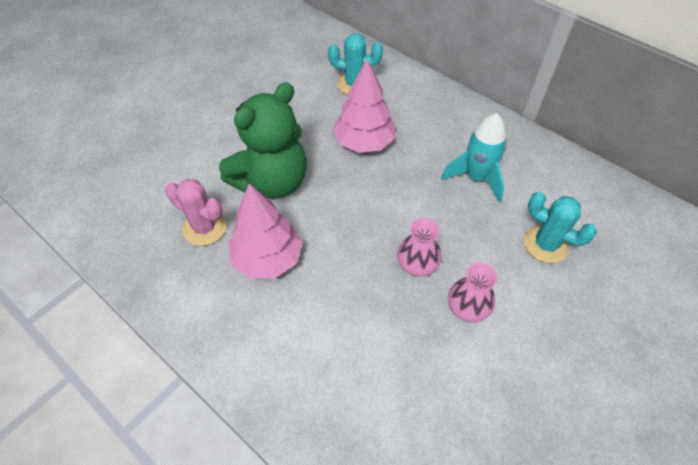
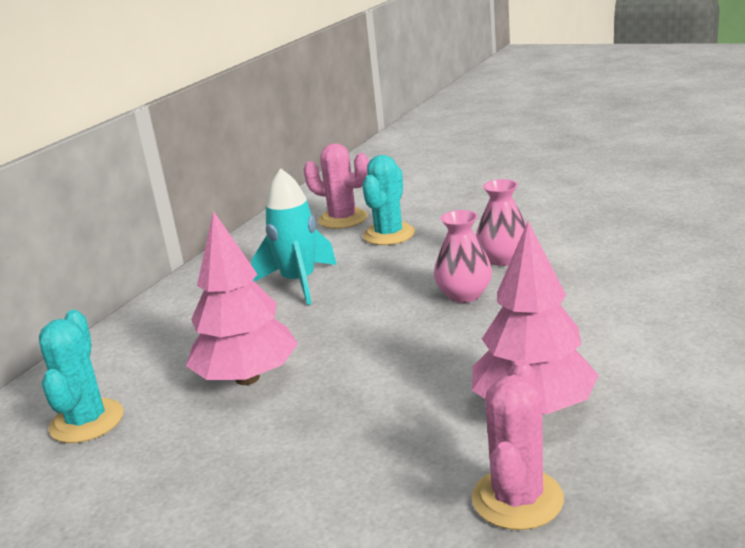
camera: 100 degrees left, 30 degrees down
(272, 182) = (371, 450): green teddy bear -> none
(591, 220) = (343, 219): none -> pink cactus

